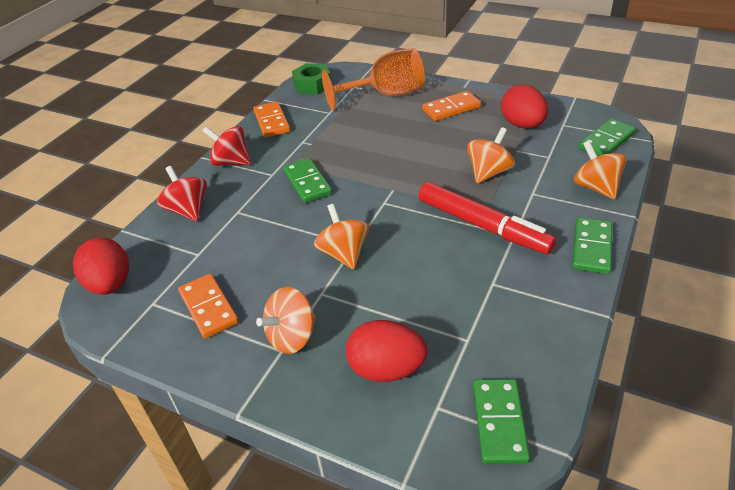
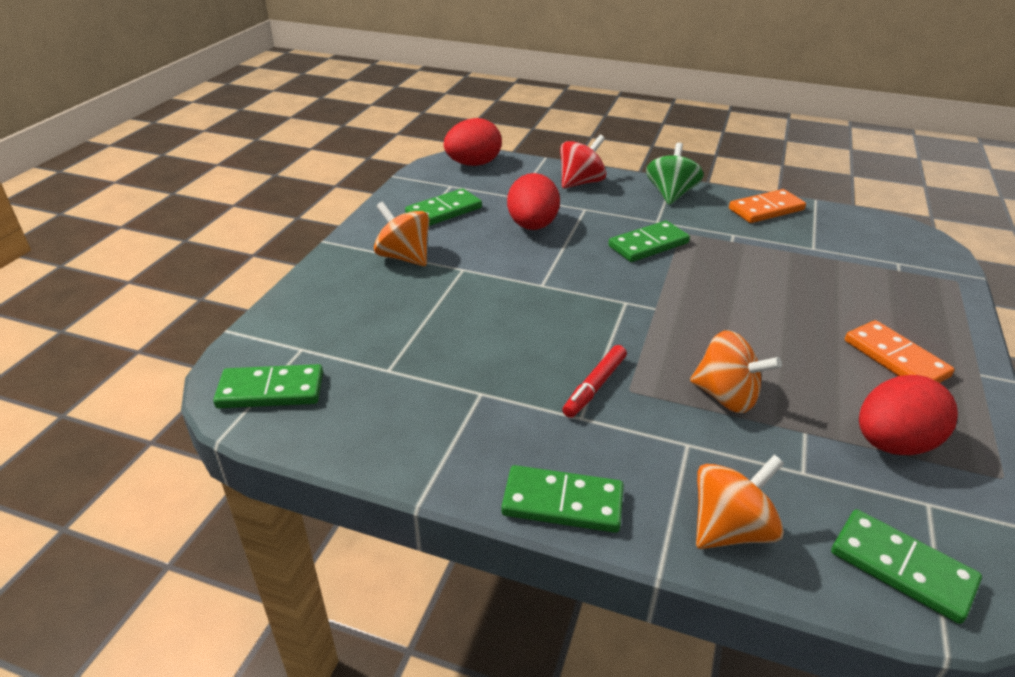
camera: 80 degrees right, 5 degrees down
(208, 308) = (444, 211): orange domino -> green domino
(231, 162) = (671, 194): red spinning top -> green spinning top
(312, 85) = (877, 229): green nut -> none
(344, 253) = (525, 278): orange spinning top -> none
(386, 95) = (893, 292): orange goblet -> none
(386, 369) = (355, 314): red egg -> red egg (532, 226)
(483, 226) = (594, 386): red marker -> red marker, size x0.52

